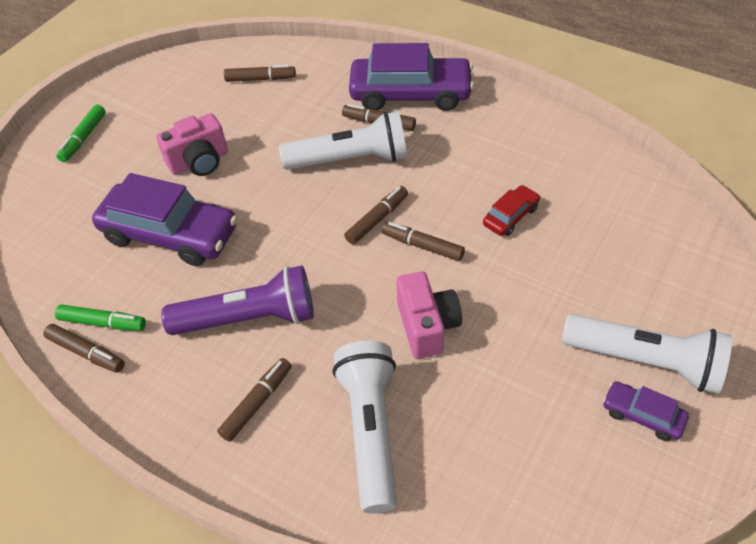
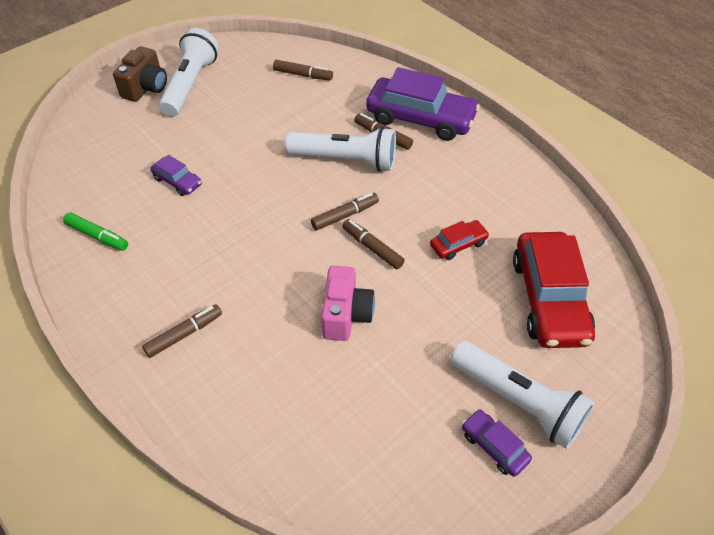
camera: 15 degrees right, 0 degrees up
(84, 138) = (146, 88): green marker -> brown camera
(87, 352) = (76, 255): brown marker -> none
(170, 234) = (177, 181): purple car -> purple car, size x0.47
(199, 162) = (225, 130): pink camera -> none
(249, 318) = (208, 266): purple flashlight -> none
(370, 430) = (262, 384): white flashlight -> white flashlight (190, 84)
(627, 246) = (549, 299): none -> red car

